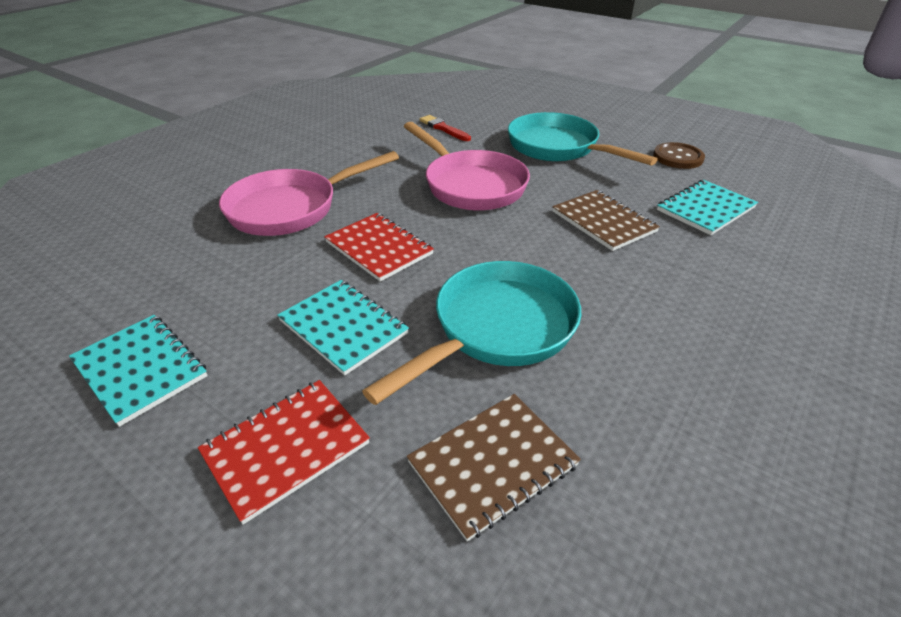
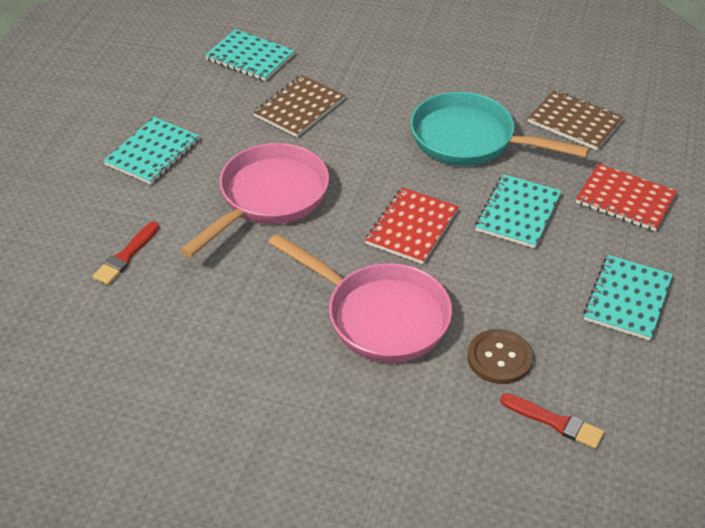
camera: 110 degrees left, 5 degrees up
(89, 263) = (555, 422): none -> red brush
(558, 148) = (153, 152): turquoise pan -> turquoise notebook
(678, 157) = (148, 74): brown button -> brown button (499, 358)

